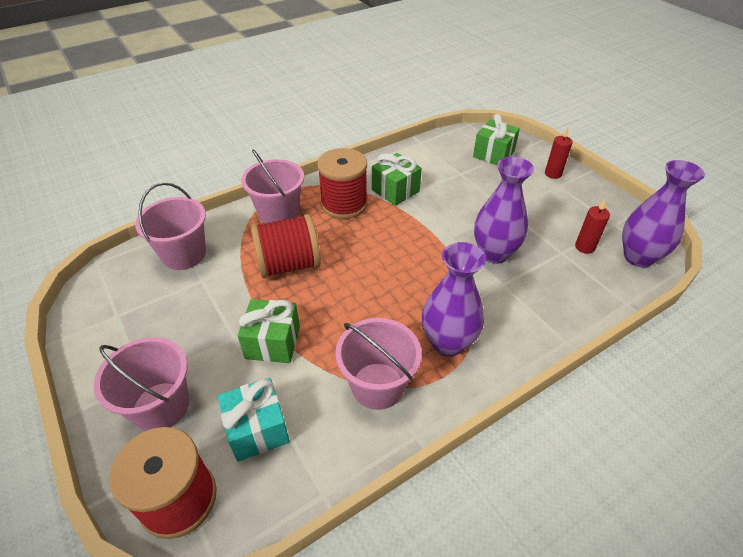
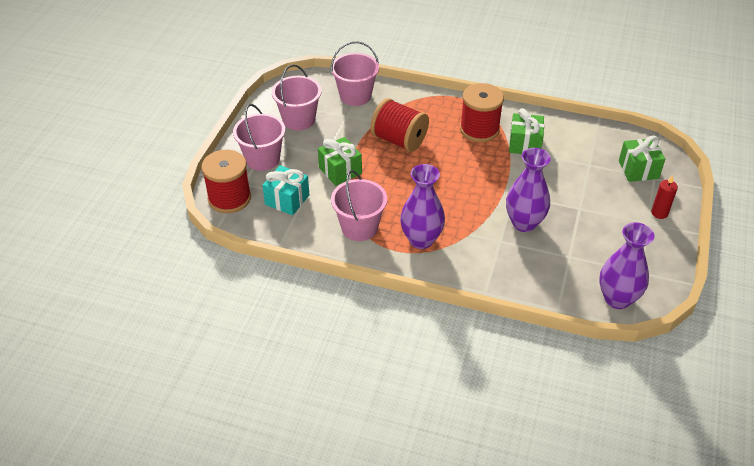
camera: 50 degrees right, 0 degrees up
(279, 213) = (434, 108): pink bucket -> pink bucket (299, 119)
(584, 247) = (591, 266): red candle -> none

